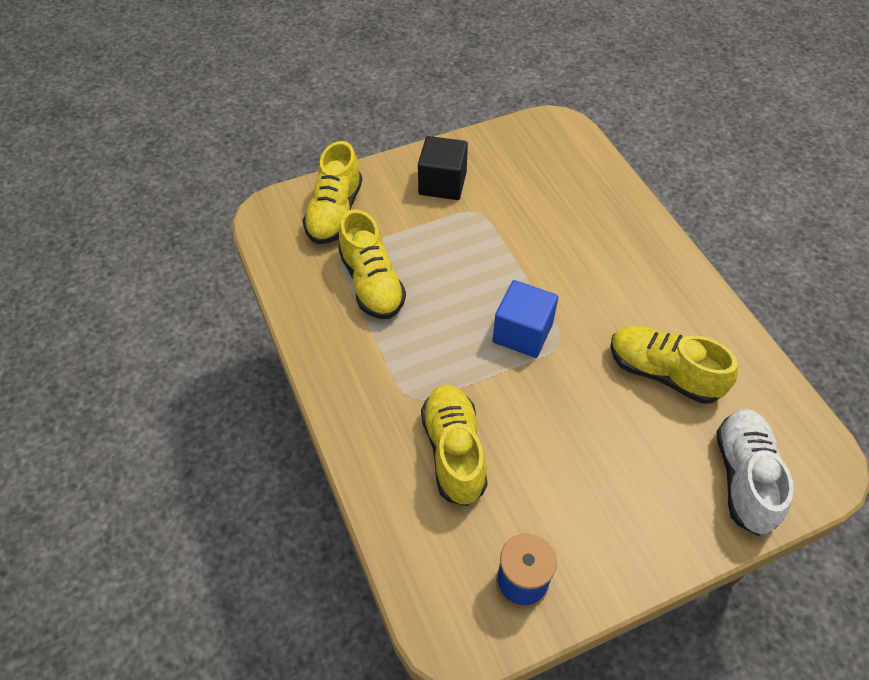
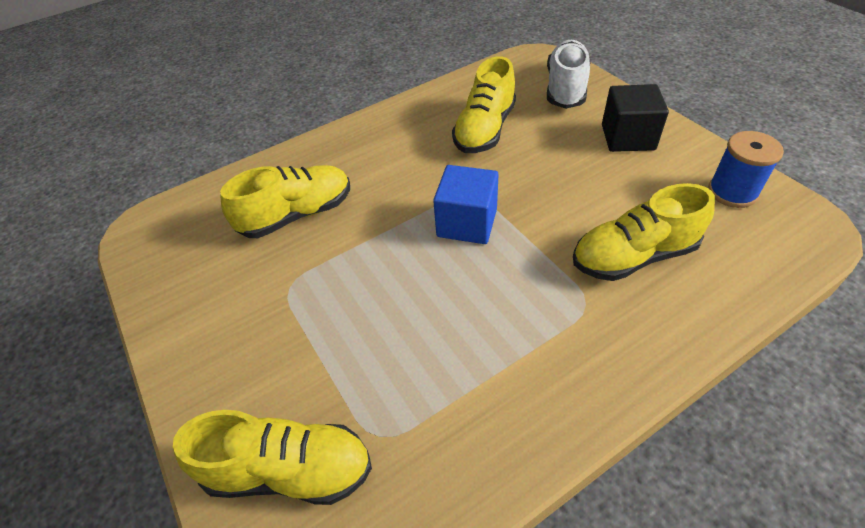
camera: 95 degrees left, 5 degrees down
(372, 283) = (425, 383): yellow shoe -> yellow shoe (297, 215)
(442, 183) = (234, 332): black cube -> black cube (627, 137)
(744, 477) = (566, 88): white shoe -> white shoe turned 105 degrees clockwise

